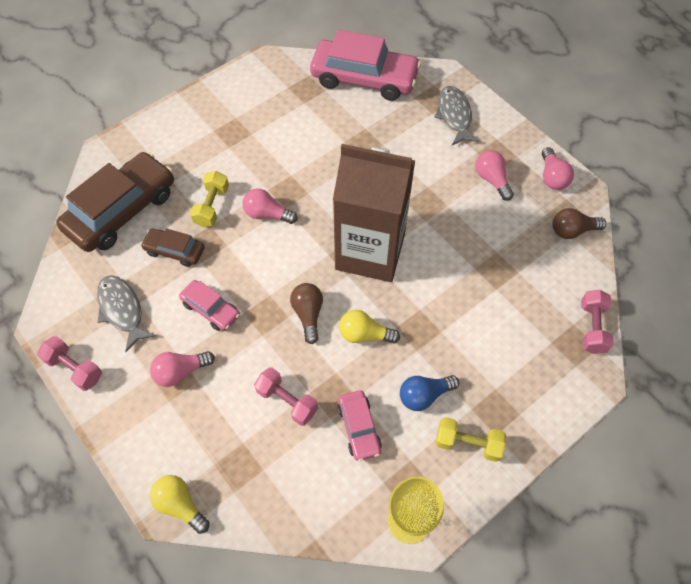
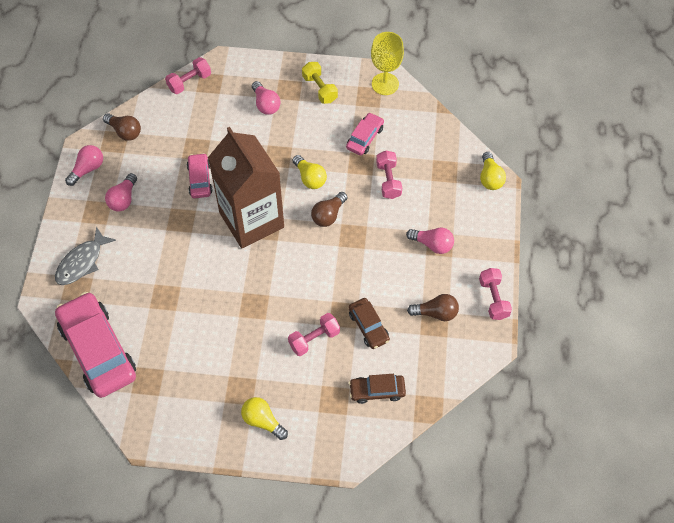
camera: 135 degrees left, 0 degrees up
(122, 210) = (377, 391): brown car -> brown car, size x0.50
(122, 310) = (436, 313): grey fish -> brown light bulb
(194, 127) = (262, 421): none -> yellow light bulb
(211, 309) = (381, 267): pink car -> pink car (200, 179)
(212, 206) = (314, 339): yellow dumbbell -> pink dumbbell
(267, 214) = (285, 300): pink light bulb -> pink light bulb (266, 104)
(424, 395) = (315, 124): blue light bulb -> none

